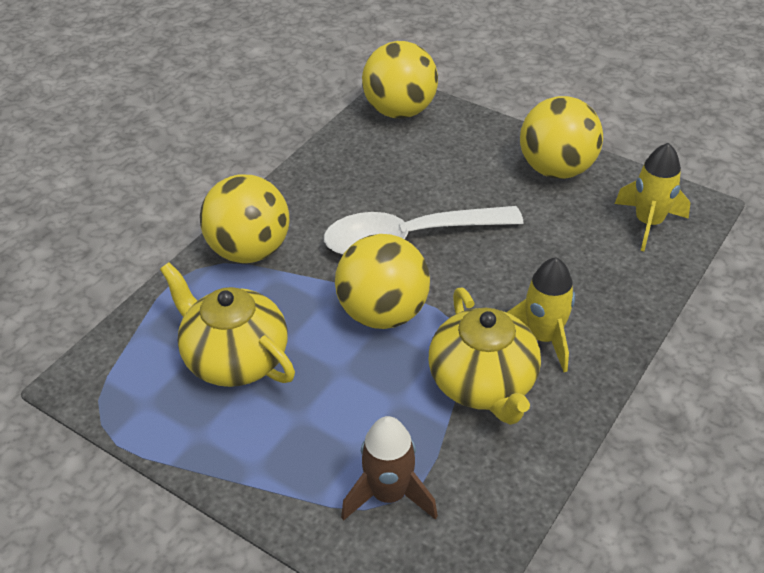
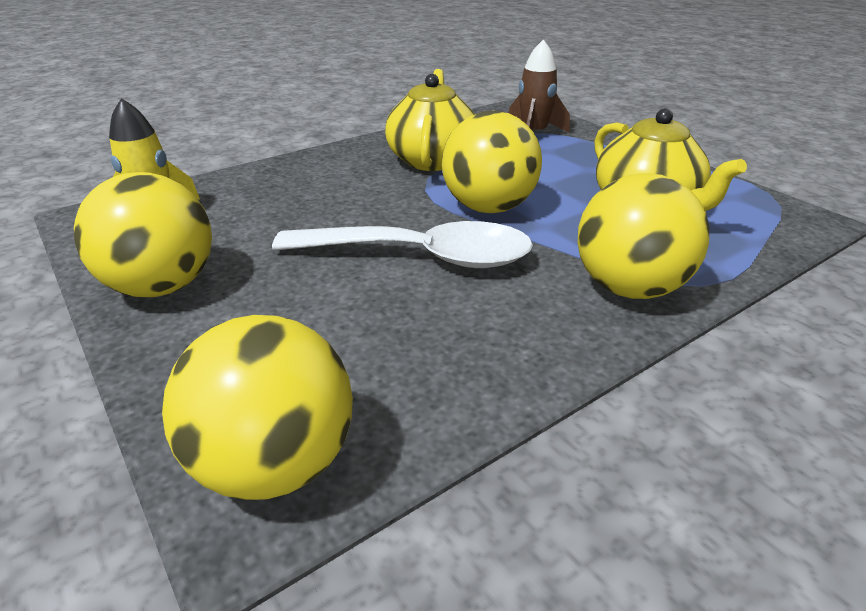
camera: 160 degrees left, 10 degrees down
(543, 337) = (360, 170): yellow rocket -> none

